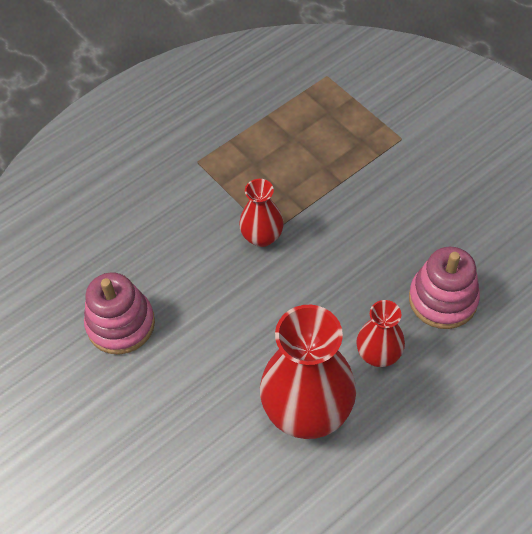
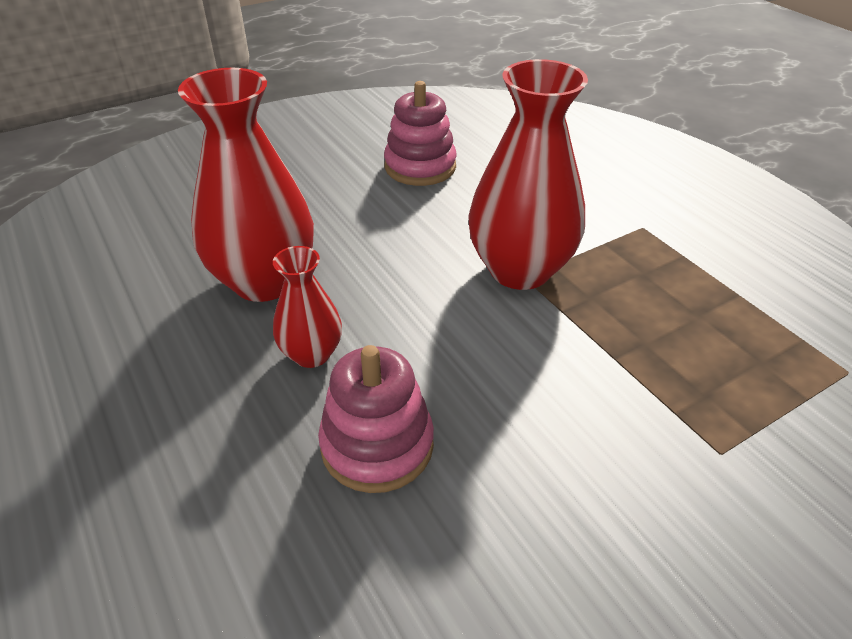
camera: 95 degrees right, 15 degrees down
(262, 236) = (520, 270): red vase -> red vase, size x1.89

